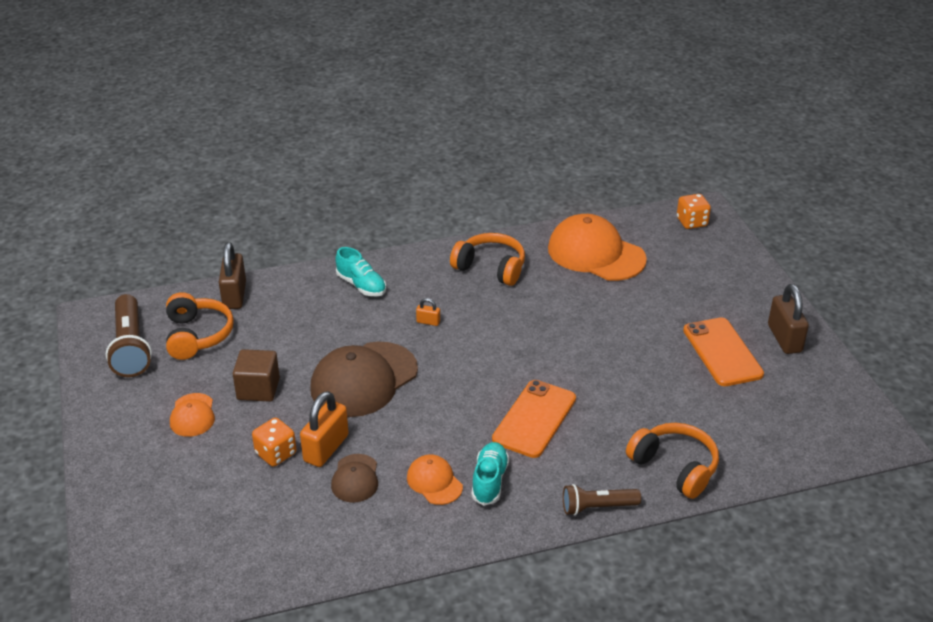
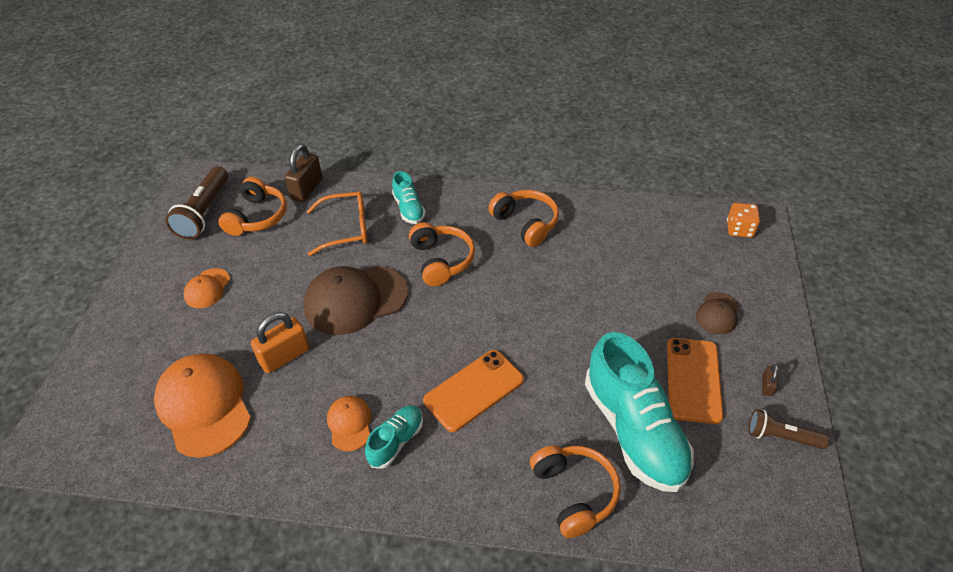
camera: 25 degrees right, 10 degrees up
(258, 389) = (270, 281): brown cube -> none
(276, 454) = (244, 347): orange dice -> none
(307, 320) = (346, 229): none -> orange glasses
(355, 478) = (288, 395): brown cap -> brown cap (717, 313)
(428, 322) = (441, 260): orange padlock -> orange headphones
(596, 254) = (628, 236): orange cap -> orange cap (204, 406)
(597, 507) = (475, 509): brown flashlight -> brown flashlight (781, 436)
(696, 405) = (634, 430): none -> turquoise shoe
(784, 338) = (767, 386): brown padlock -> brown padlock, size x0.47

